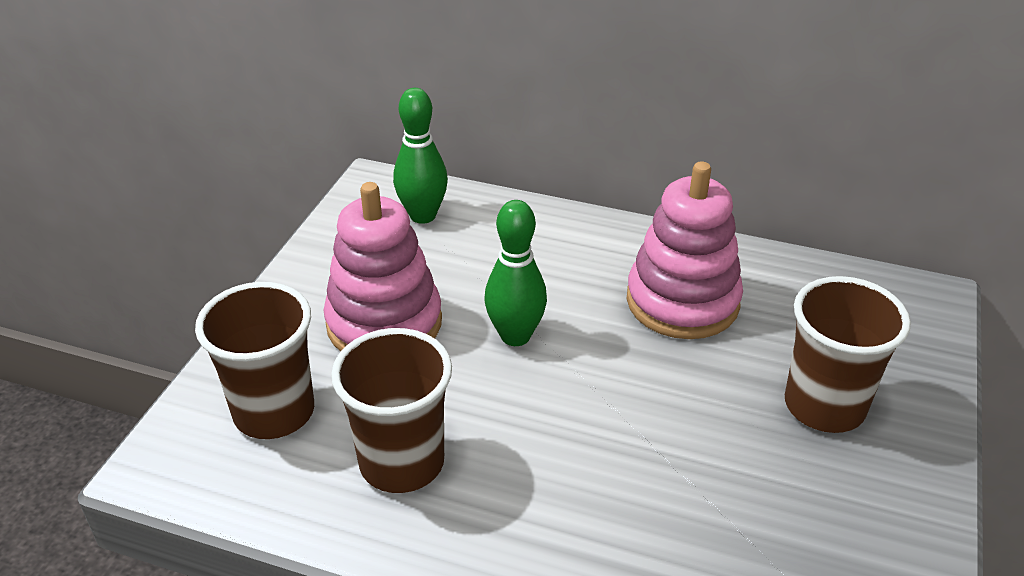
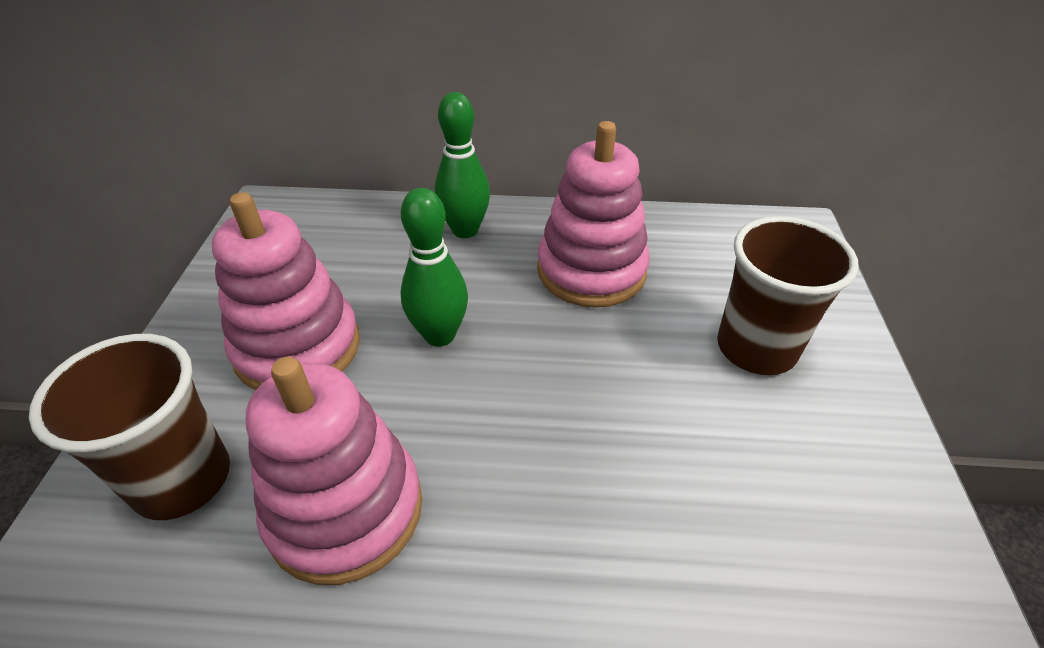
camera: 15 degrees left, 5 degrees up
(402, 463) = (345, 509): brown cup -> pink stacking toy
(423, 215) = (319, 230): green bowling pin -> green bowling pin (465, 230)

